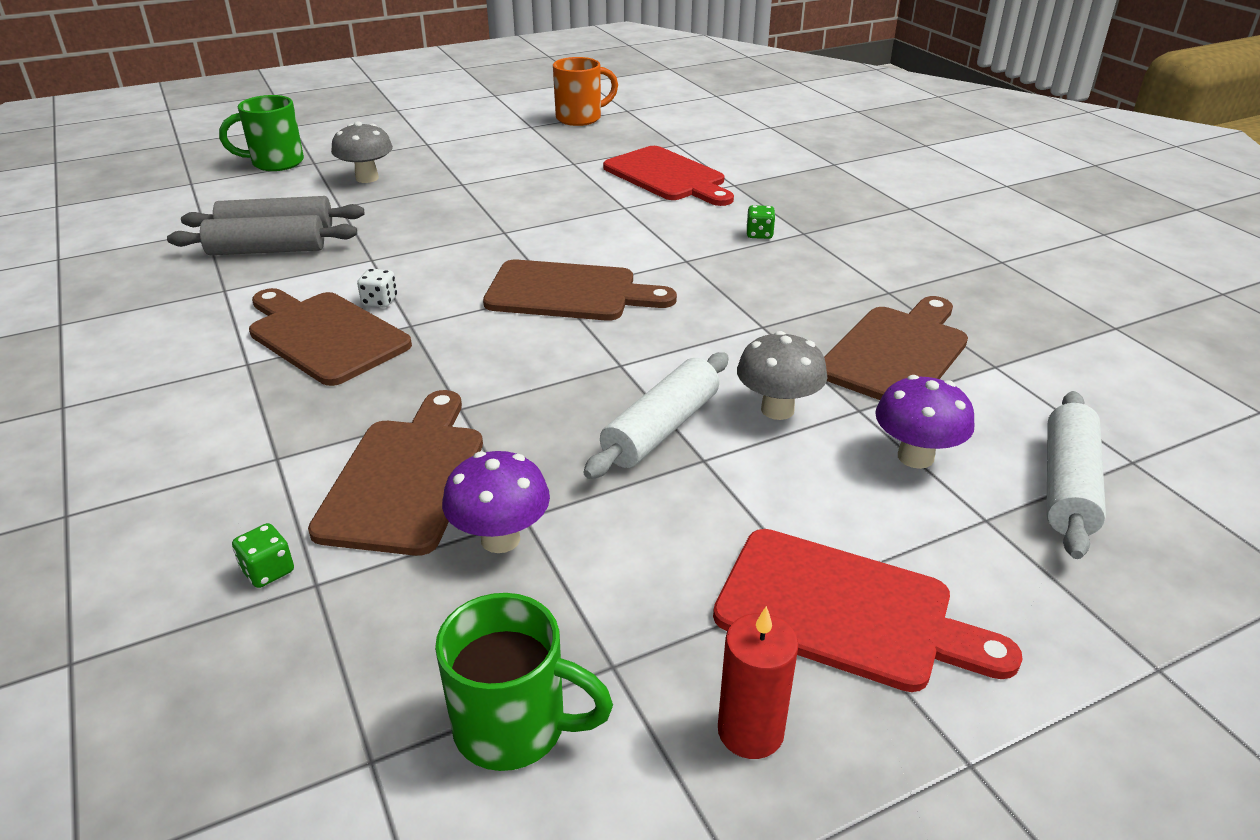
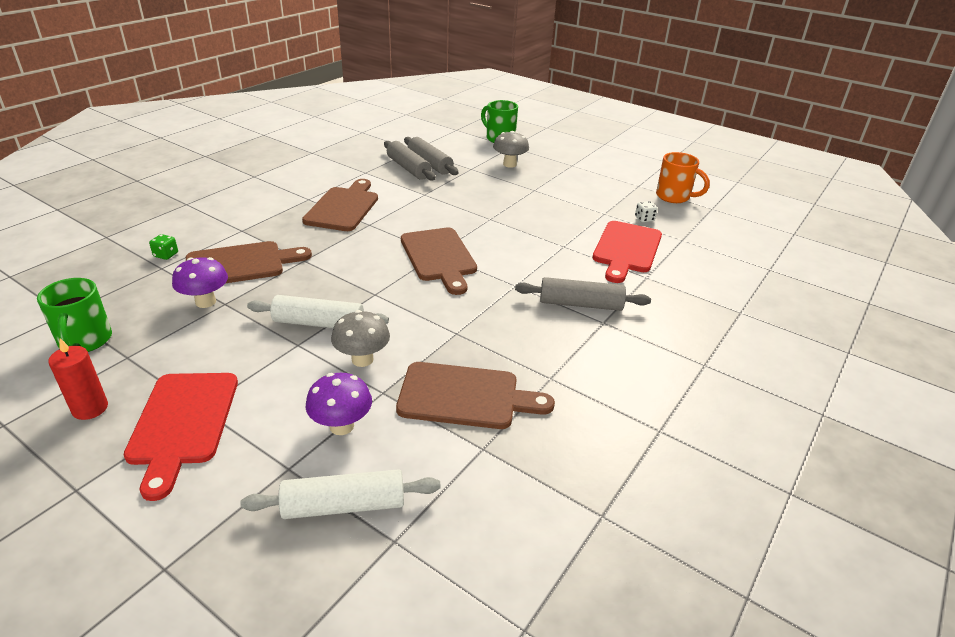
camera: 60 degrees right, 0 degrees up
(380, 301) = (385, 210): white dice -> white dice (644, 219)
(759, 234) = (580, 304): green dice -> grey rolling pin

